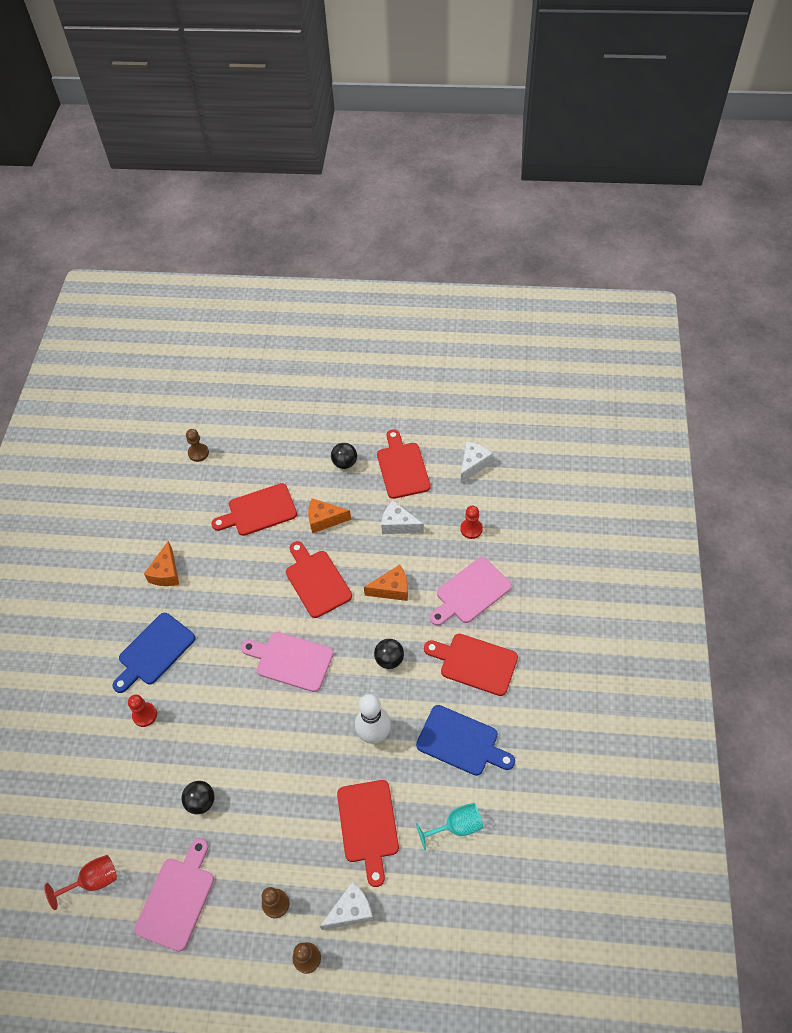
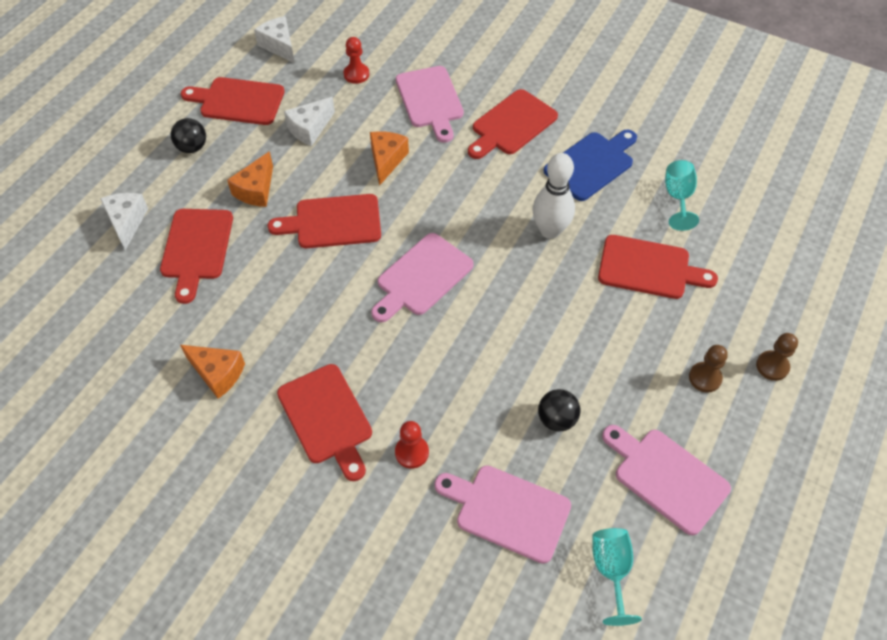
camera: 70 degrees left, 0 degrees up
(93, 881) = (611, 571): red goblet -> turquoise goblet
(119, 794) = (507, 511): none -> pink cutting board
(154, 651) = (327, 418): blue cutting board -> red cutting board
(198, 453) = (56, 287): brown pawn -> none
(351, 911) = (734, 312): white cheese -> white cheese (127, 222)
(389, 659) = (470, 190): black ball -> none

